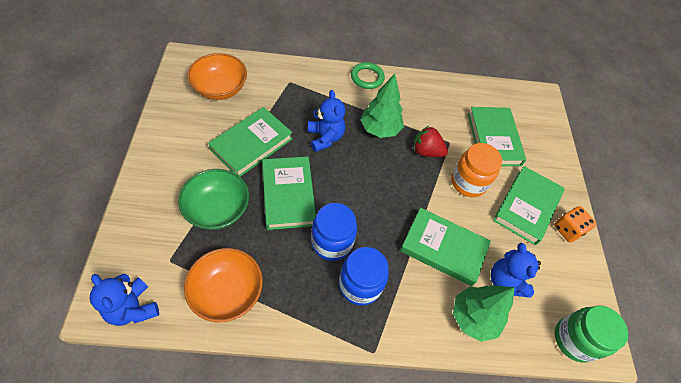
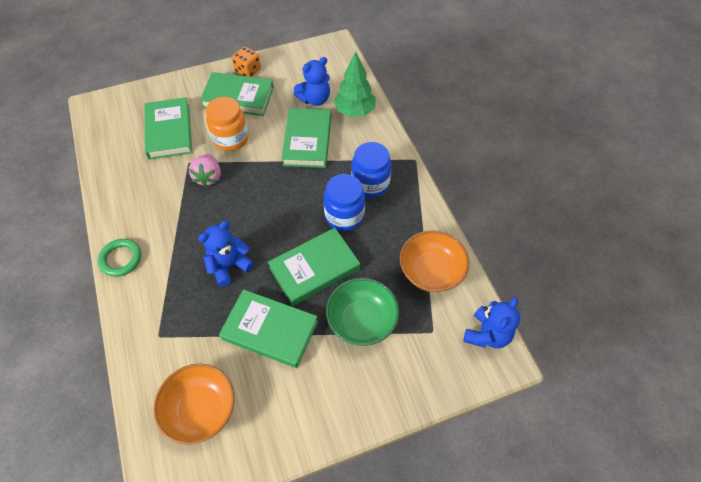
camera: 105 degrees left, 0 degrees up
(380, 129) = (196, 222): green tree -> none
(426, 151) = (208, 177): red strawberry -> pink strawberry
(493, 139) = (169, 131): green book -> green book turned 75 degrees counterclockwise
(574, 339) = (338, 58): green jar -> none

